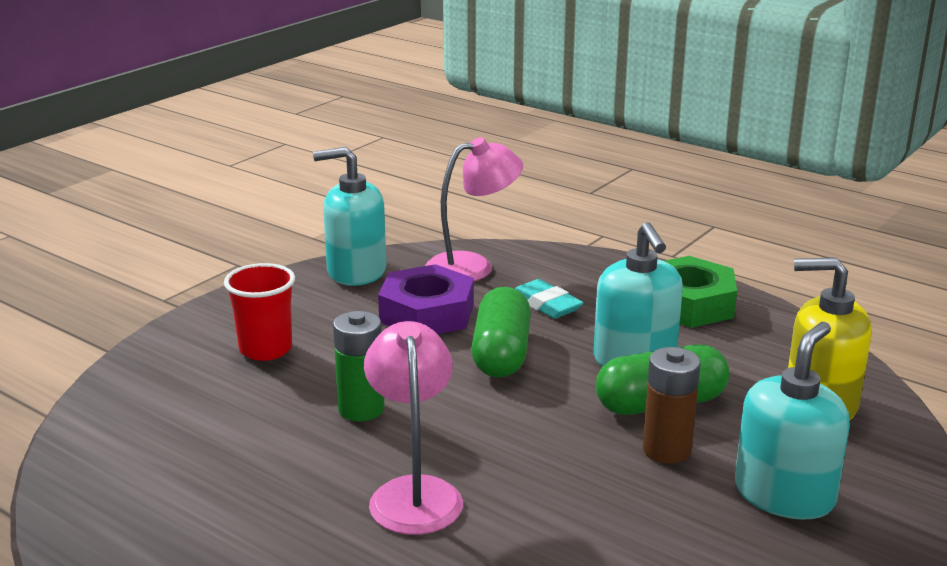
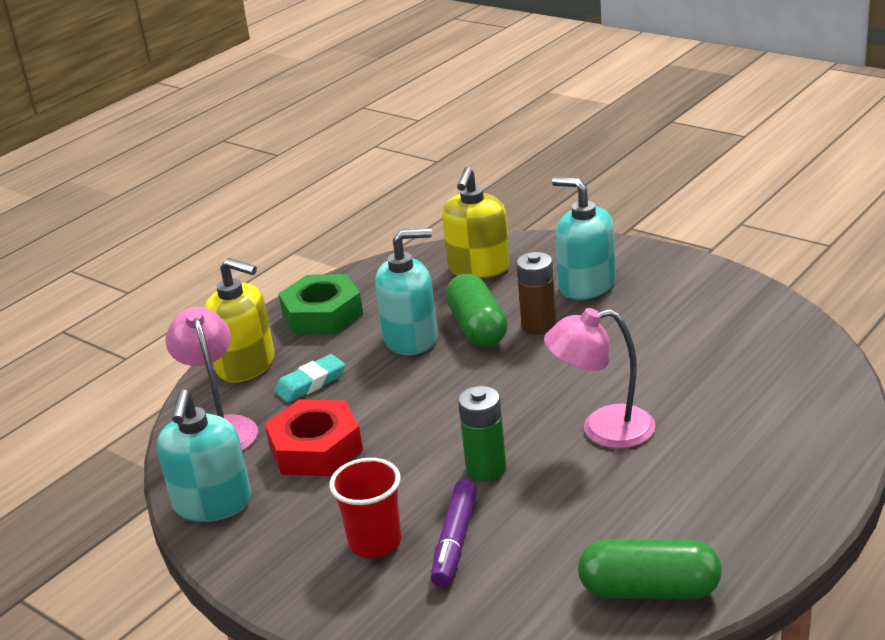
camera: 85 degrees left, 5 degrees up
(247, 391) = (455, 541): none -> purple marker
(427, 313) = (315, 448): purple nut -> red nut
(501, 354) = (397, 402): green capsule -> green capsule (649, 590)
(584, 270) = (246, 365): none -> yellow soap dispenser

